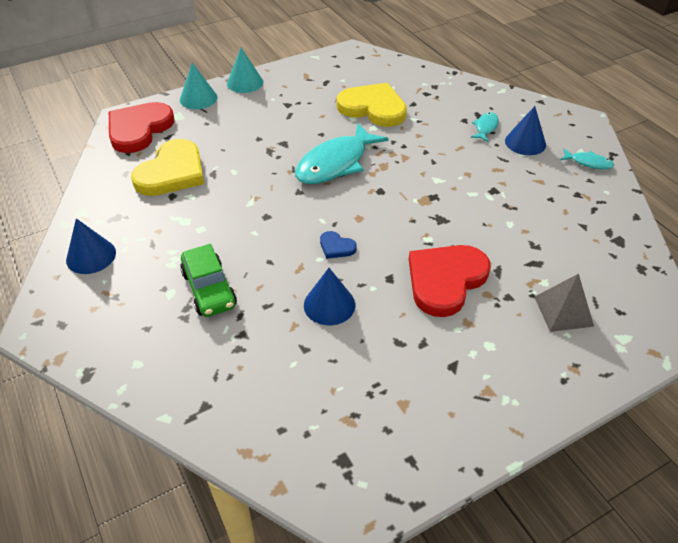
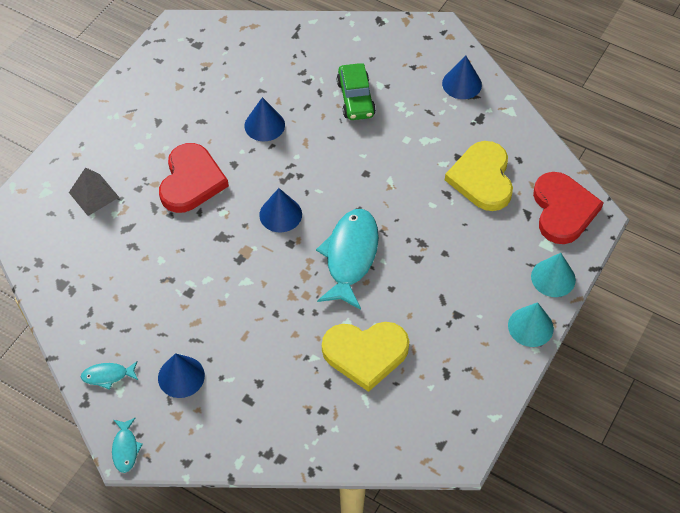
camera: 150 degrees right, 10 degrees up
(209, 289) = (355, 99): green car -> green car turned 135 degrees counterclockwise
(336, 247) = (290, 172): blue heart -> none
(373, 215) = (280, 214): none -> blue cone
(485, 127) = (231, 381): turquoise fish -> turquoise fish (125, 449)

